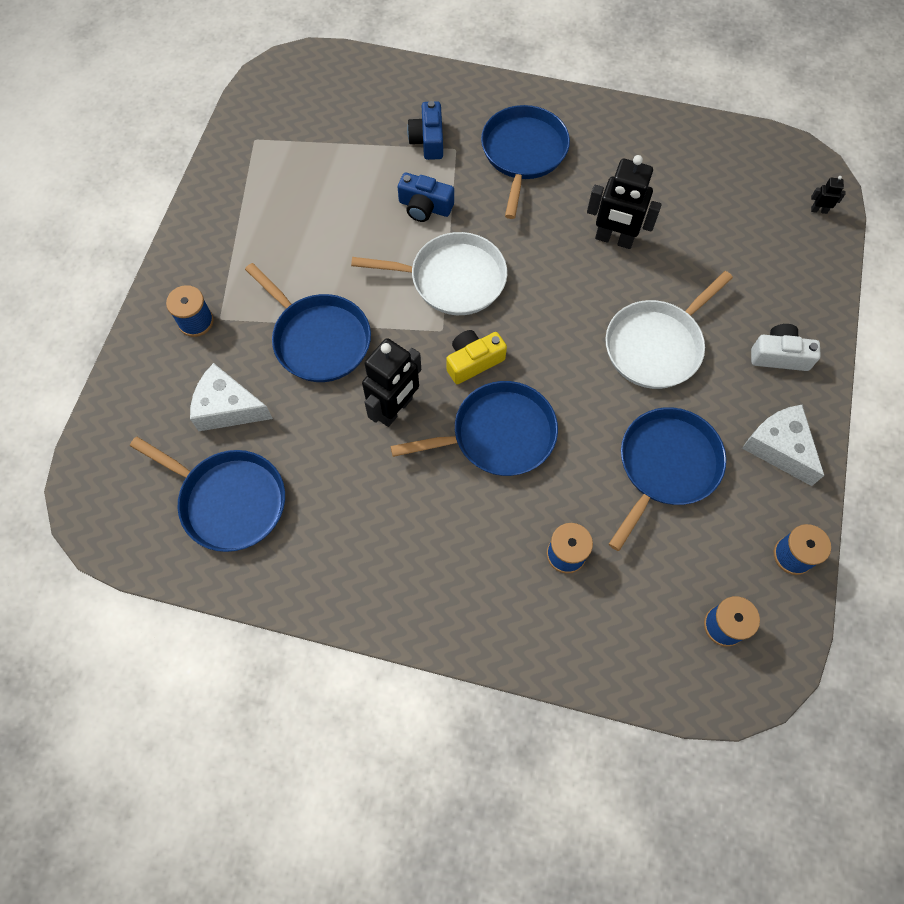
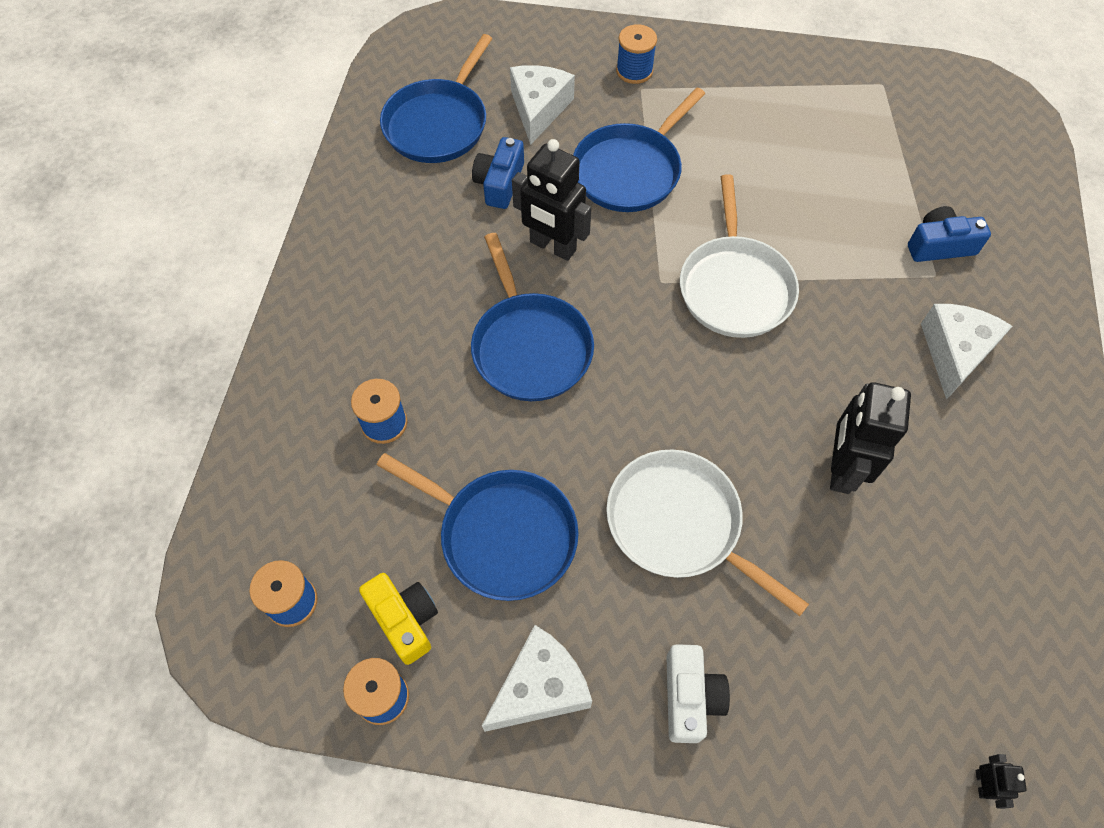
camera: 85 degrees right, 5 degrees down
(424, 207) = (834, 250): blue camera -> blue camera (499, 183)
(473, 361) = (623, 316): yellow camera -> yellow camera (404, 619)
(523, 153) = (955, 352): blue pan -> white cheese

